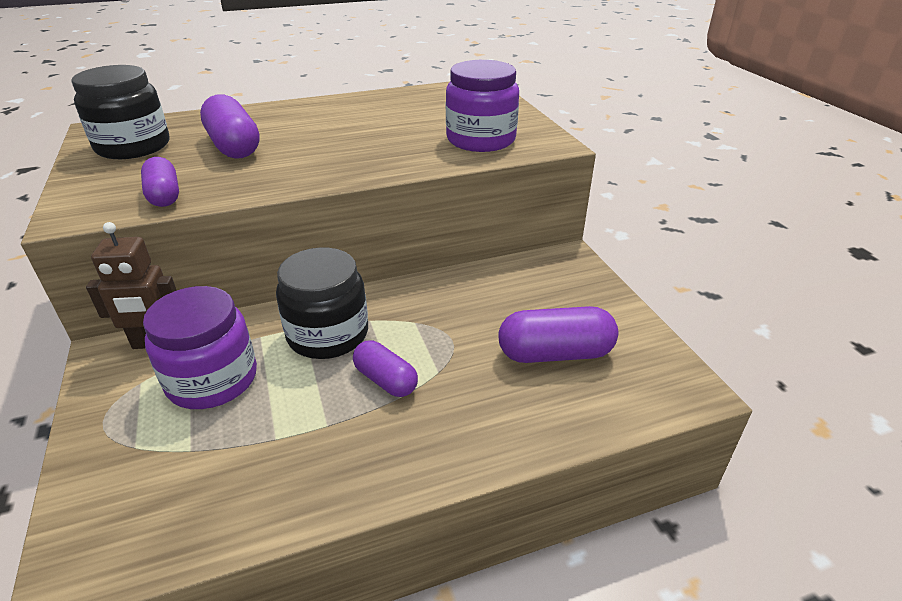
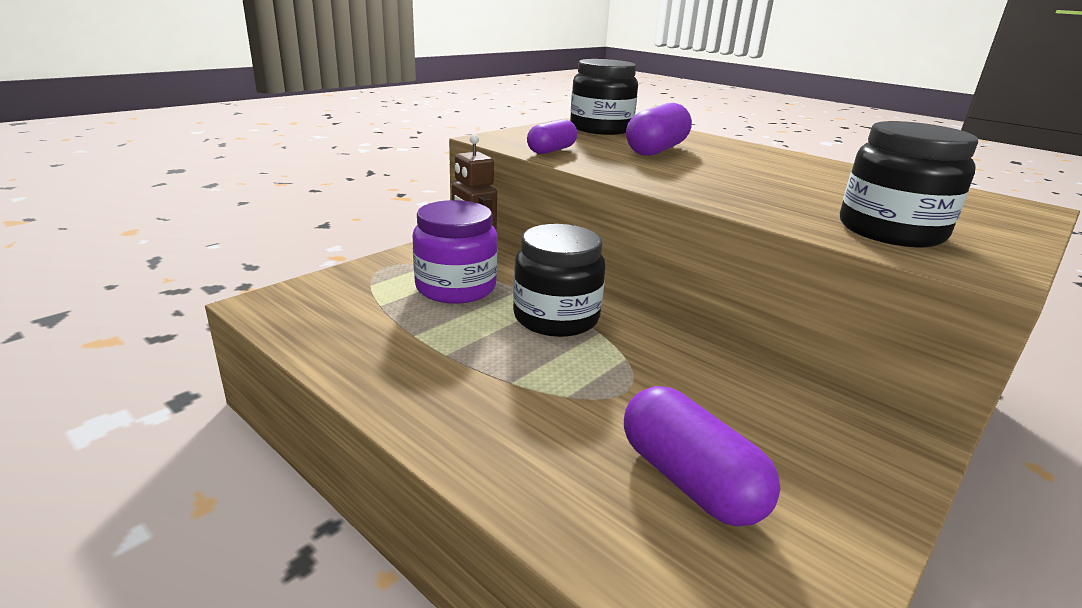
camera: 60 degrees right, 10 degrees down
(385, 380) = (526, 367): purple capsule -> none
(481, 140) = (890, 231): purple jar -> black jar

